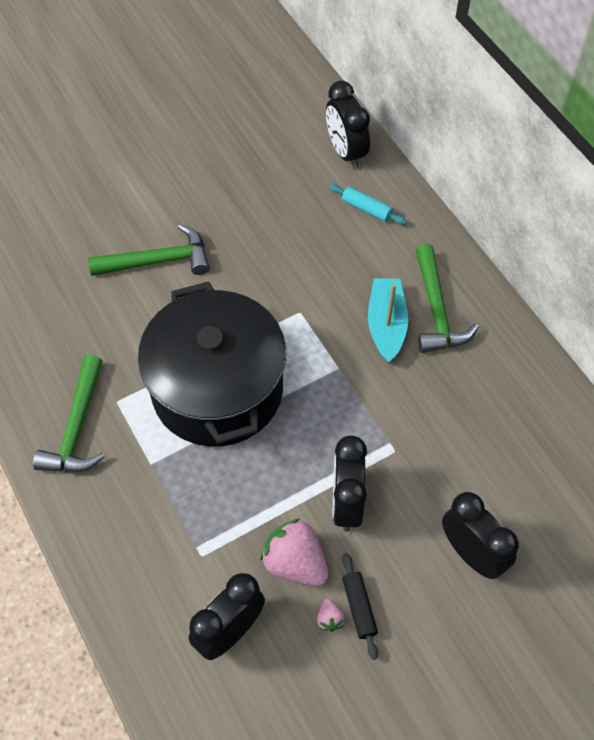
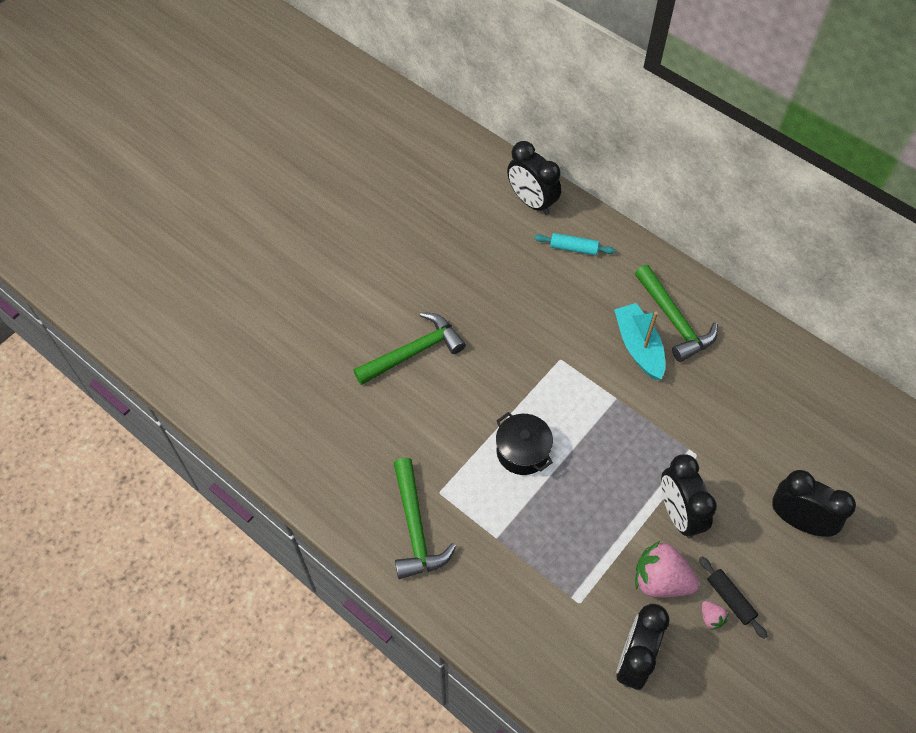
camera: 20 degrees left, 0 degrees up
(217, 389) = (522, 451): black pot -> black pot, size x0.43

